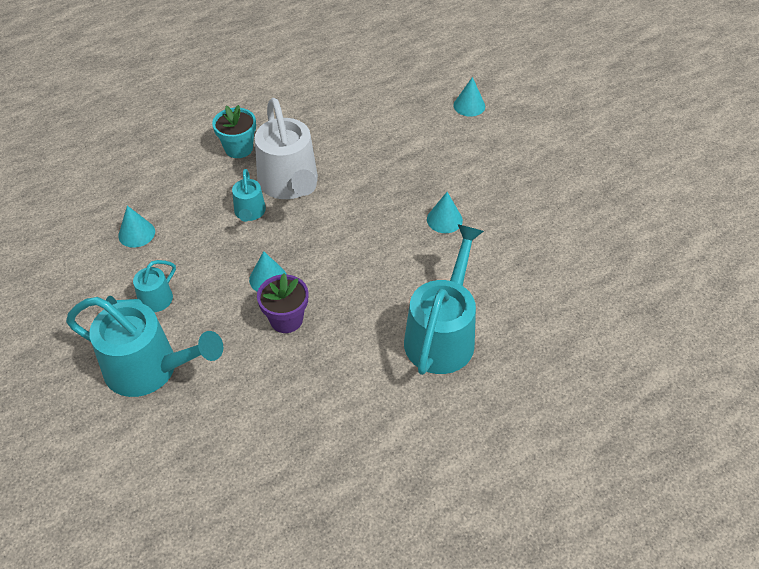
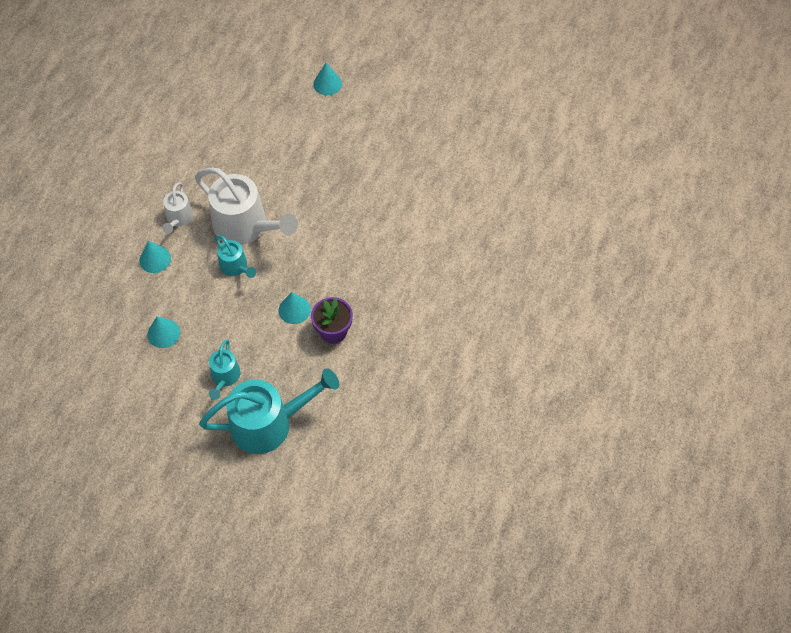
camera: 35 degrees left, 10 degrees up
(238, 148) = (179, 218): turquoise flower pot -> white watering can
(442, 334) = (446, 279): turquoise watering can -> none
(444, 219) = (382, 191): turquoise cone -> turquoise cone (155, 259)

